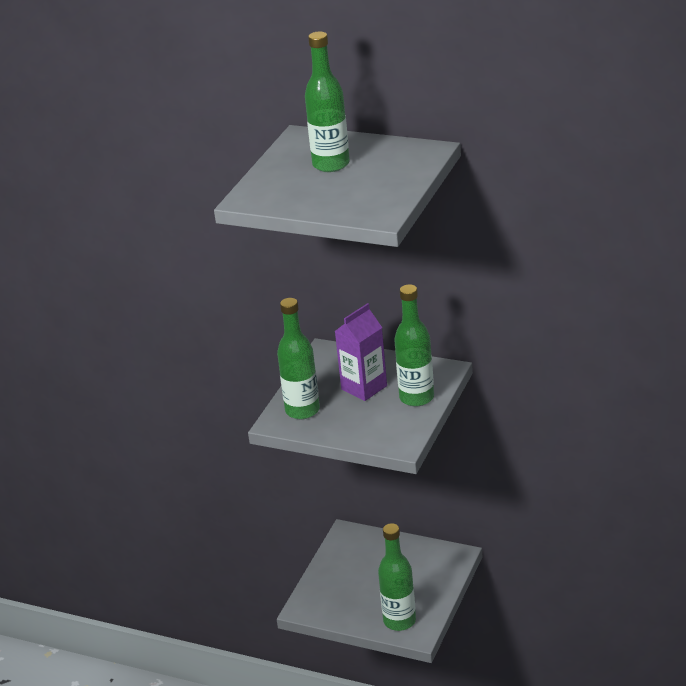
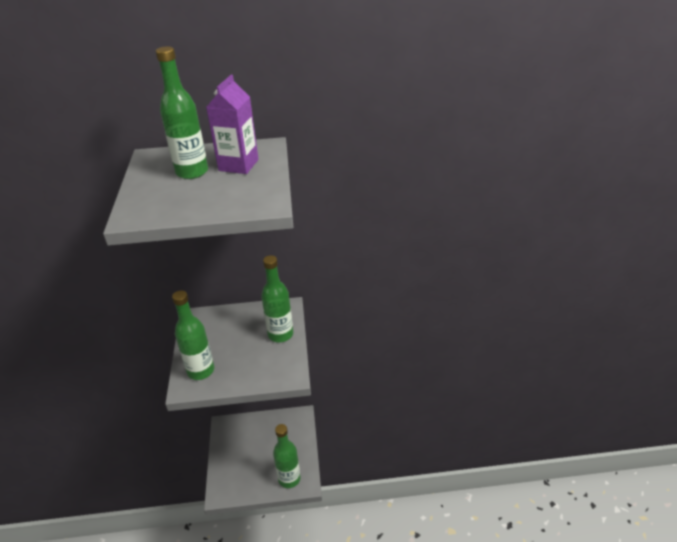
camera: 30 degrees left, 5 degrees up
(364, 387) = (238, 337): purple carton -> purple carton (238, 165)

